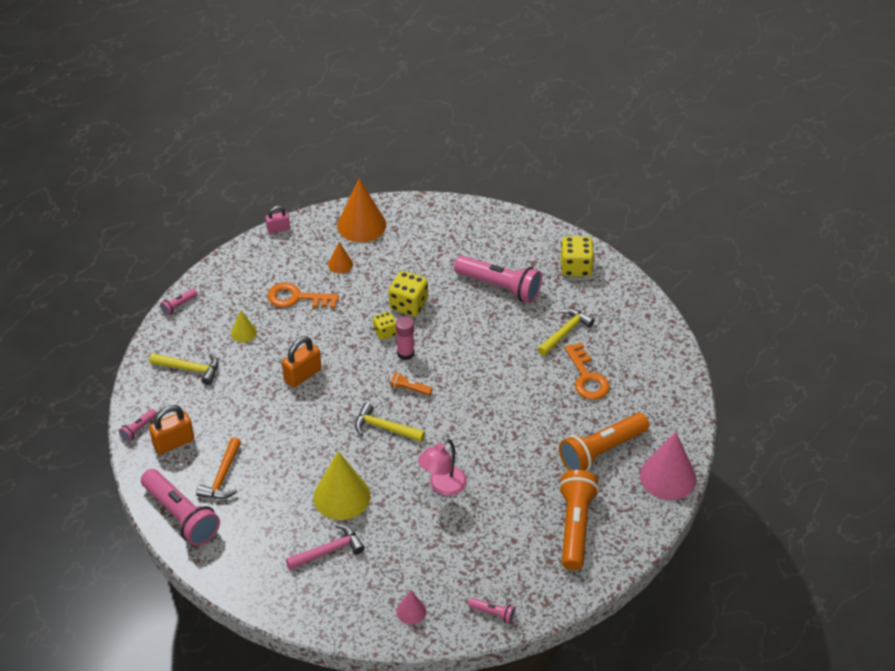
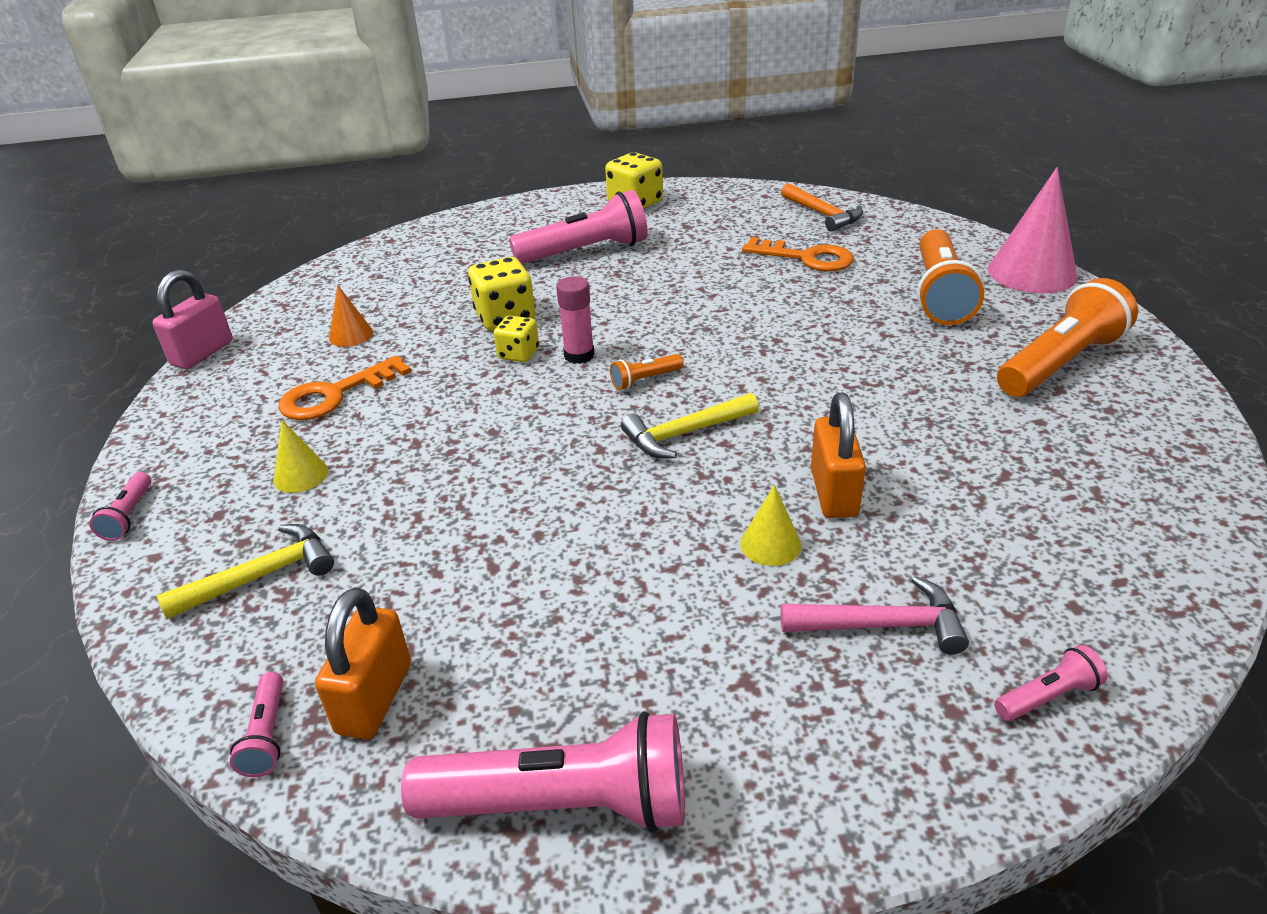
camera: 45 degrees left, 10 degrees down
(222, 477) = (546, 673): orange hammer -> orange hammer (822, 214)
(278, 229) = (202, 353): pink padlock -> pink padlock, size x1.57
(302, 375) = (473, 459): orange padlock -> orange padlock (833, 493)
(328, 551) = (882, 625): pink hammer -> pink hammer turned 75 degrees clockwise
(341, 496) = (770, 544): yellow cone -> yellow cone, size x0.50
(361, 225) = (325, 293): orange cone -> none
(411, 611) = (1121, 595): pink cone -> none
(443, 486) = (864, 434): pink lamp -> none
(493, 613) = (1189, 506): pink flashlight -> pink flashlight (1047, 696)
(565, 332) = (718, 244): yellow hammer -> none
(575, 527) = (1059, 363): orange flashlight -> orange flashlight turned 90 degrees clockwise

